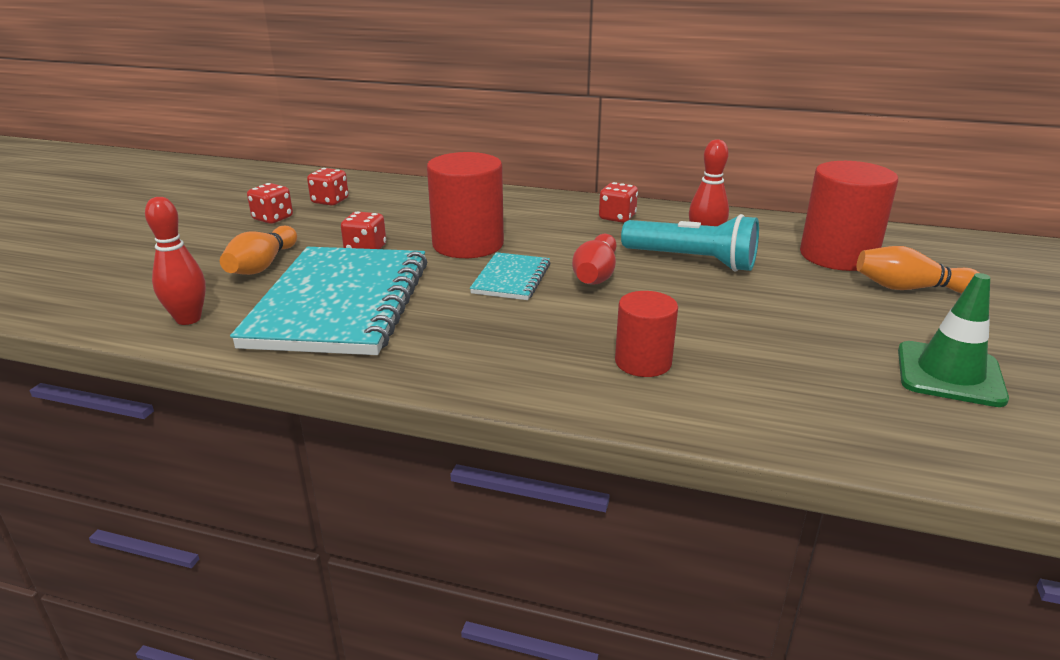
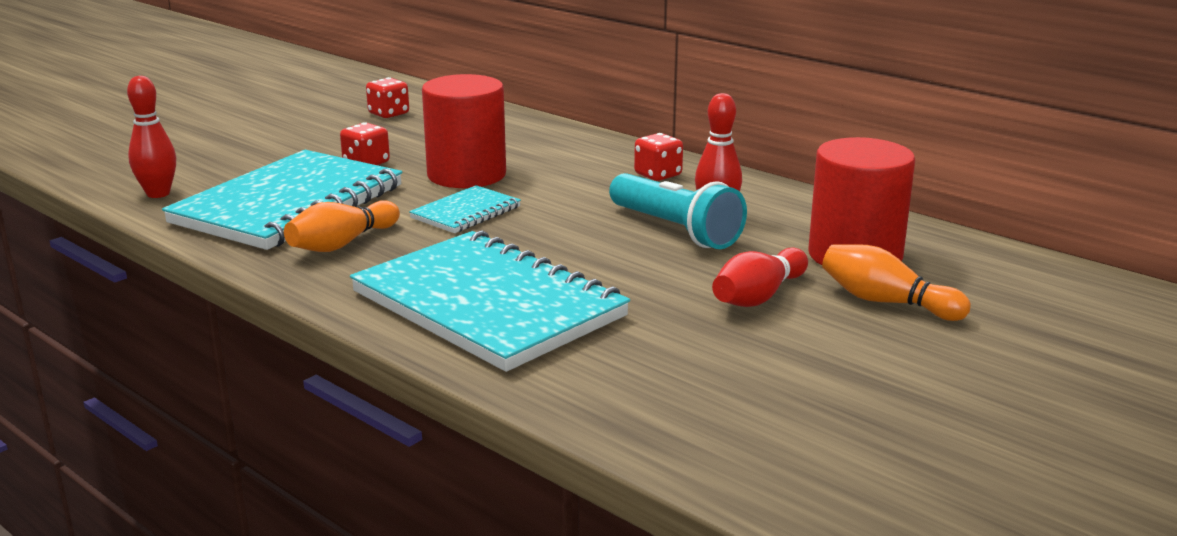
camera: 25 degrees right, 5 degrees down
(262, 265) = (262, 161): orange bowling pin -> orange bowling pin (342, 244)
(273, 218) = (318, 122): red dice -> none
(595, 275) = (553, 224): red bowling pin -> red bowling pin (758, 296)
(643, 362) = (488, 305): red cylinder -> turquoise notebook
(949, 374) = (786, 383): green traffic cone -> none

